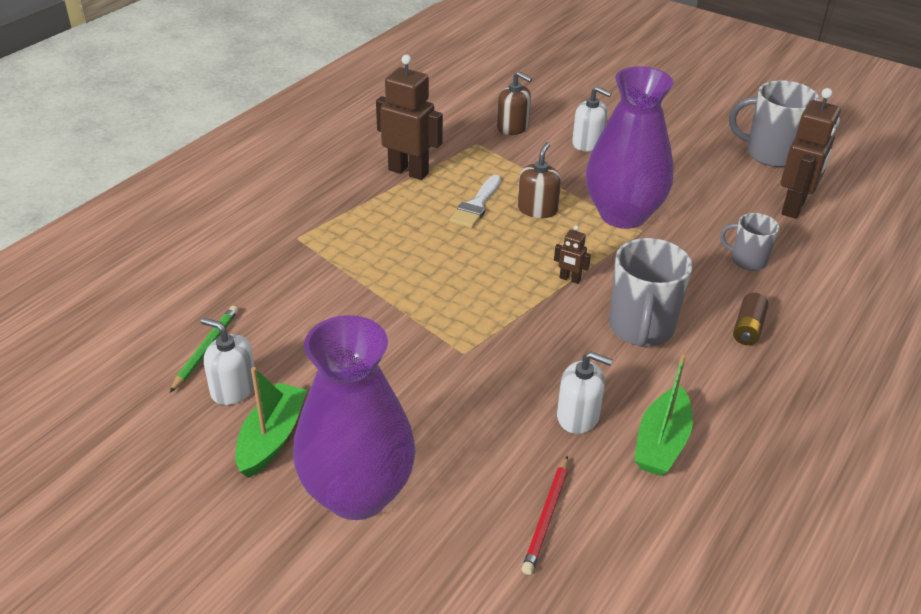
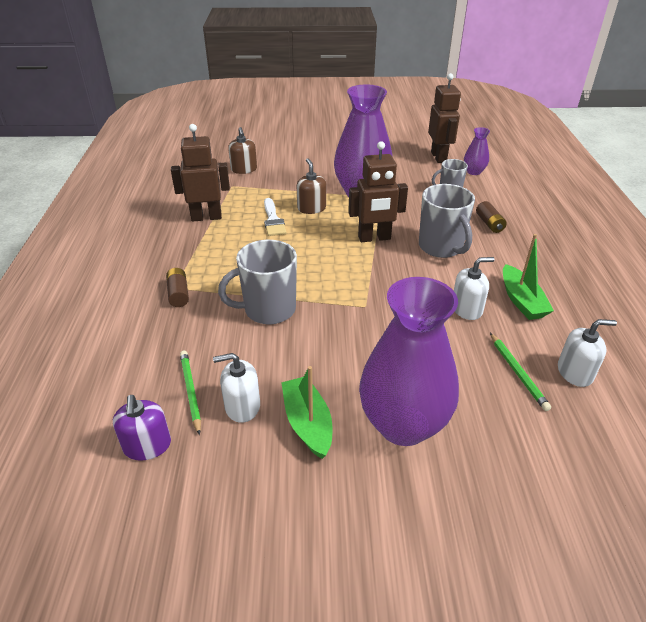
camera: 35 degrees left, 0 degrees up
(124, 378) = (147, 445): none -> purple soap dispenser
(293, 246) = (178, 294): none -> brown battery
(513, 127) = (244, 169): brown soap dispenser -> brown soap dispenser turned 75 degrees clockwise
(546, 517) = (517, 372): red pencil -> green pencil
(569, 279) = (374, 238): brown robot -> brown robot, size x2.21
(588, 143) = (298, 163): white soap dispenser -> white soap dispenser (575, 372)
(770, 154) = (397, 136): grey mug -> grey mug (268, 310)
(821, 248) = (474, 172): none -> purple vase

